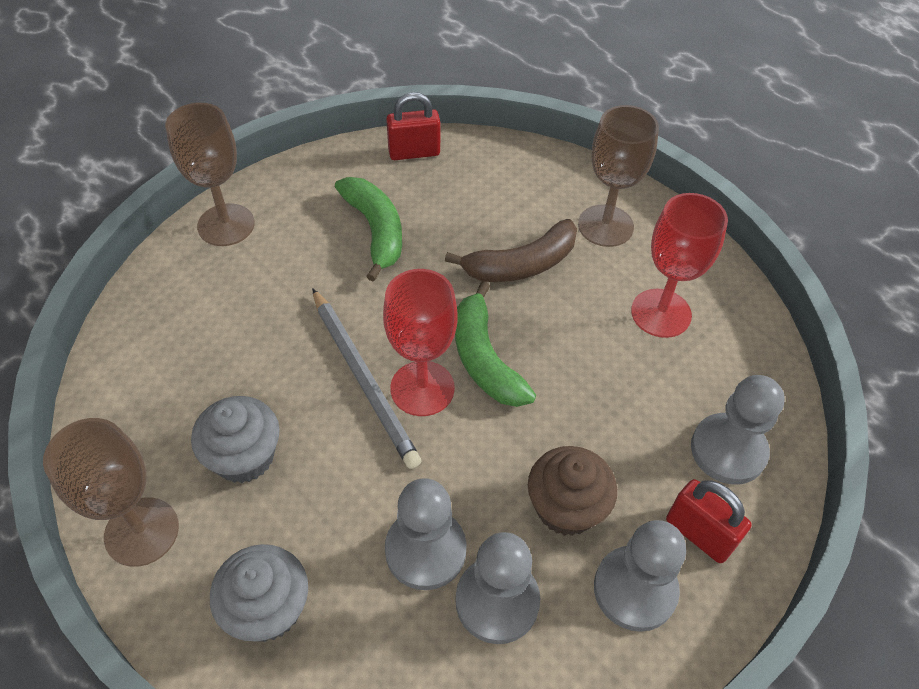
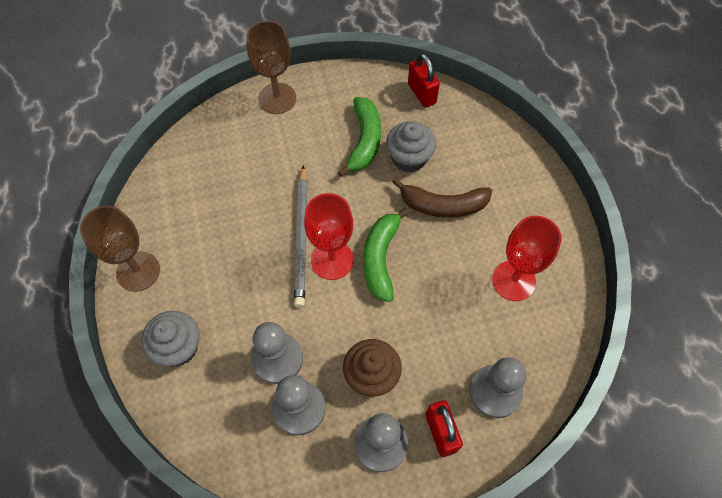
camera: 30 degrees right, 10 degrees up
(244, 457) = (211, 254): grey cupcake -> grey cupcake (409, 158)
(414, 152) = (421, 93): red padlock -> red padlock turned 45 degrees clockwise
(605, 226) = (517, 202): brown goblet -> none

